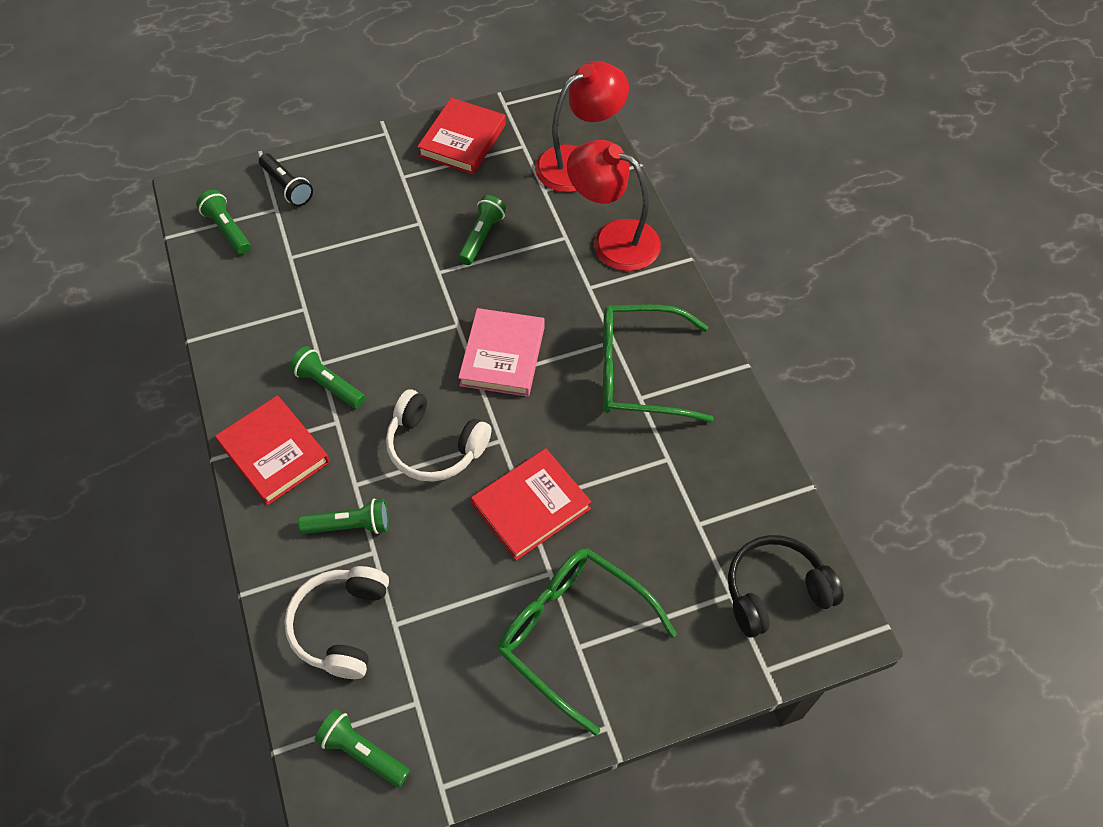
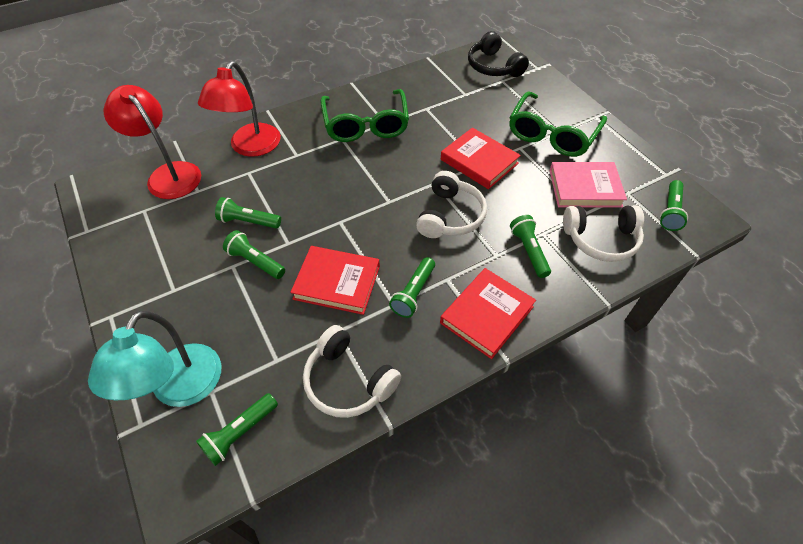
camera: 100 degrees left, 5 degrees down
(245, 313) = (348, 381): none -> white headphones
(287, 187) = (180, 389): black flashlight -> turquoise lamp
(419, 242) = (255, 261): none -> green flashlight
(462, 140) = (130, 253): red book -> red book (337, 282)
(502, 356) = (364, 192): pink book -> pink book (585, 188)

